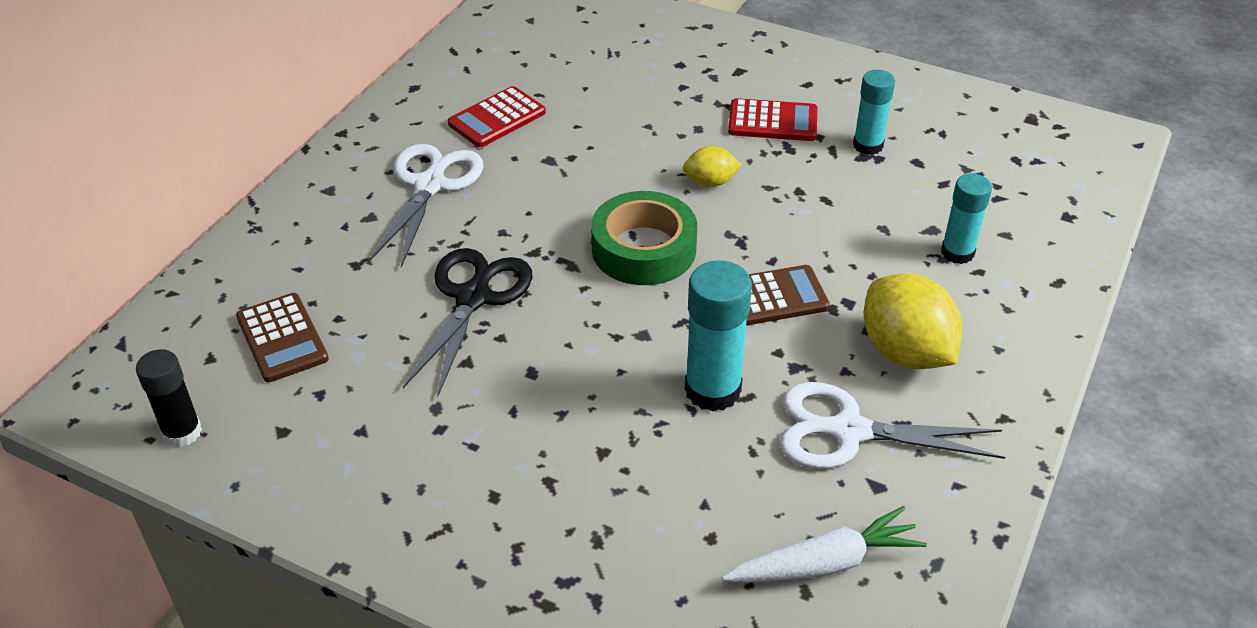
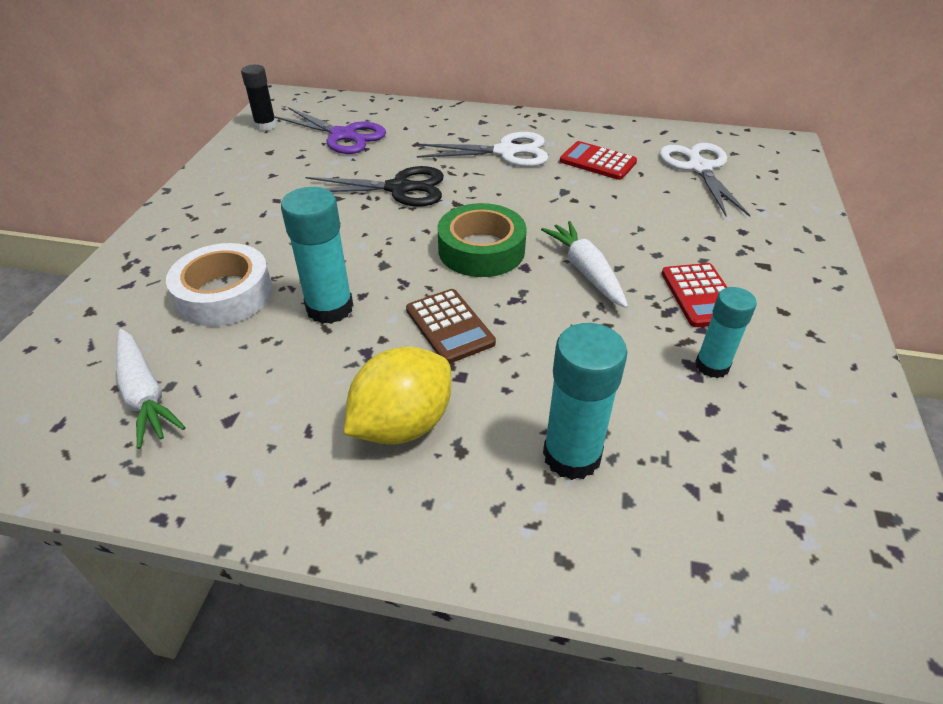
camera: 75 degrees right, 0 degrees up
(282, 338) = (343, 136): brown calculator -> purple scissors
(654, 489) = (224, 294): none -> white tape
(710, 182) = (586, 271): yellow lemon -> white carrot
(848, 431) = (292, 393): white scissors -> white scissors (699, 168)
(957, 253) = (571, 455): turquoise glue stick -> turquoise glue stick, size x1.53

